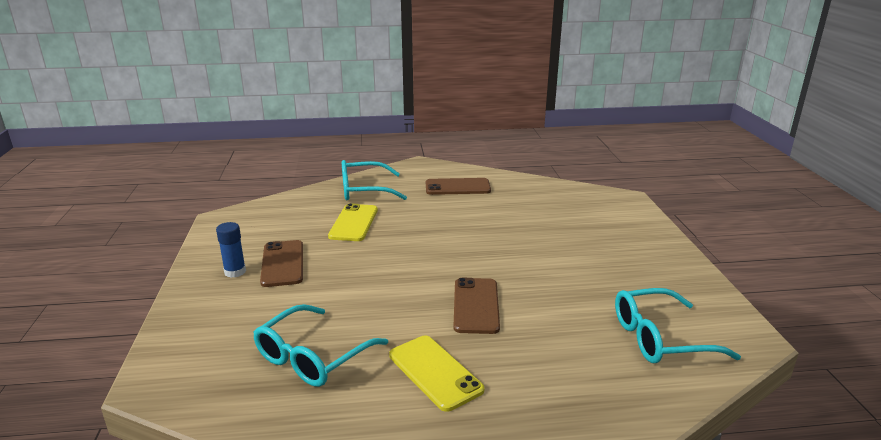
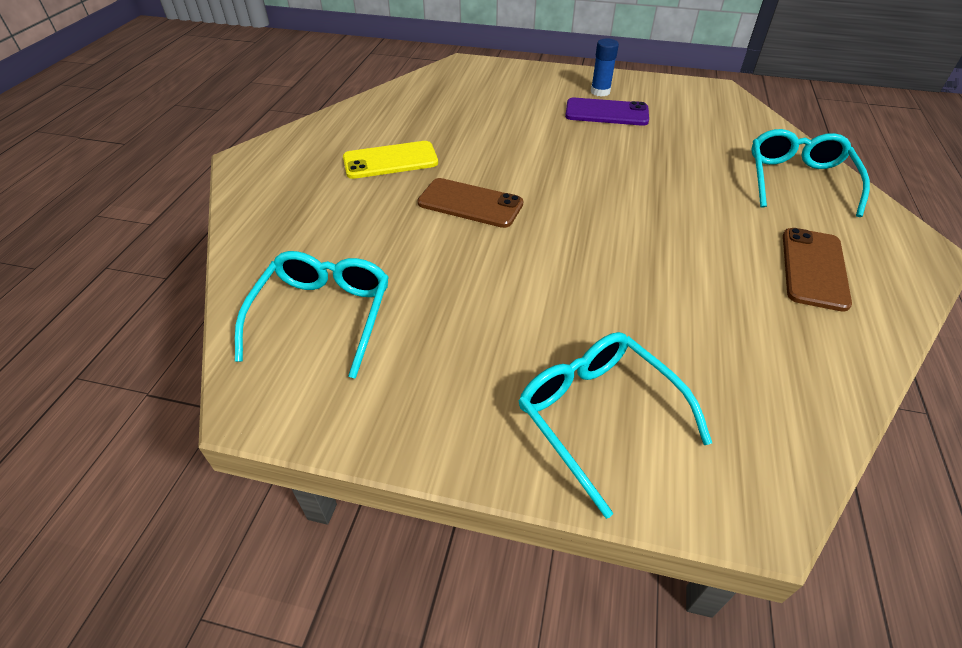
camera: 110 degrees right, 20 degrees up
(282, 263) = (606, 113): brown phone -> purple phone
(313, 357) = (451, 114): turquoise glasses -> turquoise glasses (598, 416)
(353, 223) = (691, 160): yellow phone -> none

